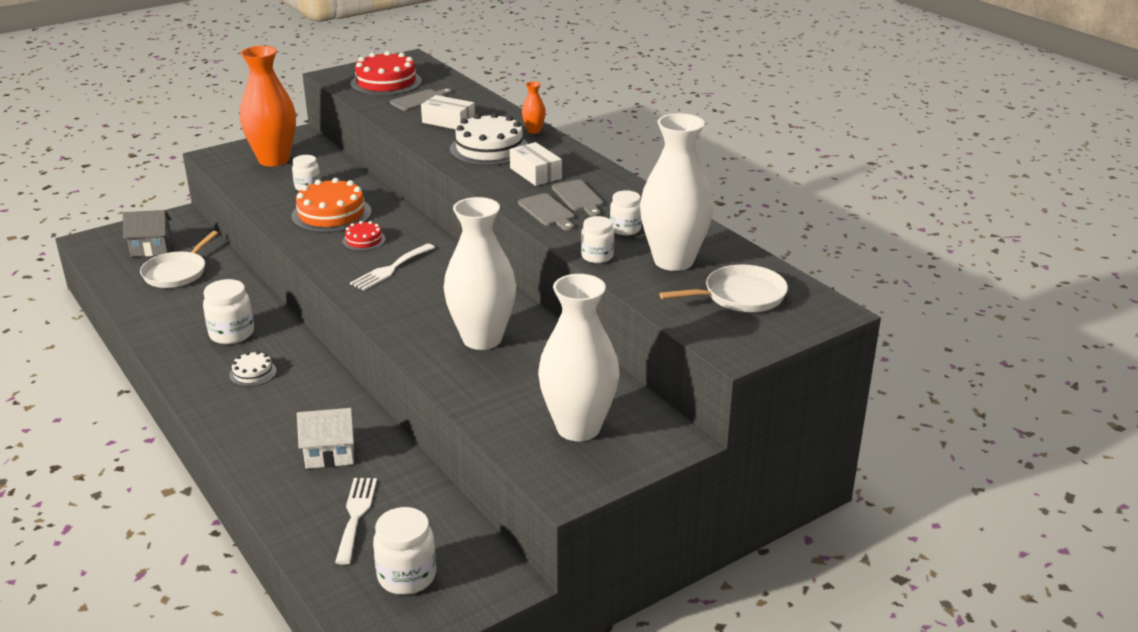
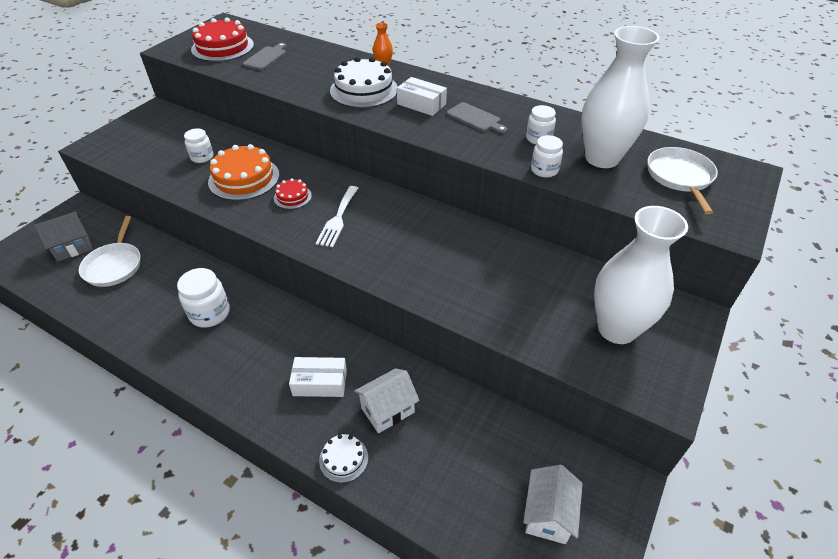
camera: 25 degrees left, 15 degrees up
(253, 373) = (258, 348): white cake -> white cake (343, 459)
(274, 160) = (151, 138): orange vase -> none
(356, 515) = (457, 466): white fork -> none
(407, 576) = (548, 514): white jar -> white house
(448, 121) = (307, 72): white box -> white box (320, 382)
(482, 339) = (469, 265): white vase -> none
(547, 212) = (465, 138): grey cutting board -> none
(740, 296) = (680, 177): white pan -> white pan turned 45 degrees counterclockwise

